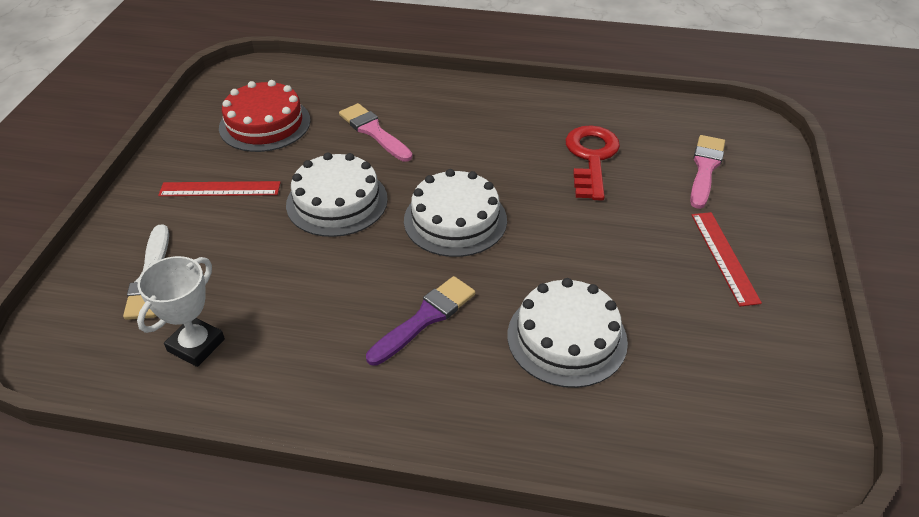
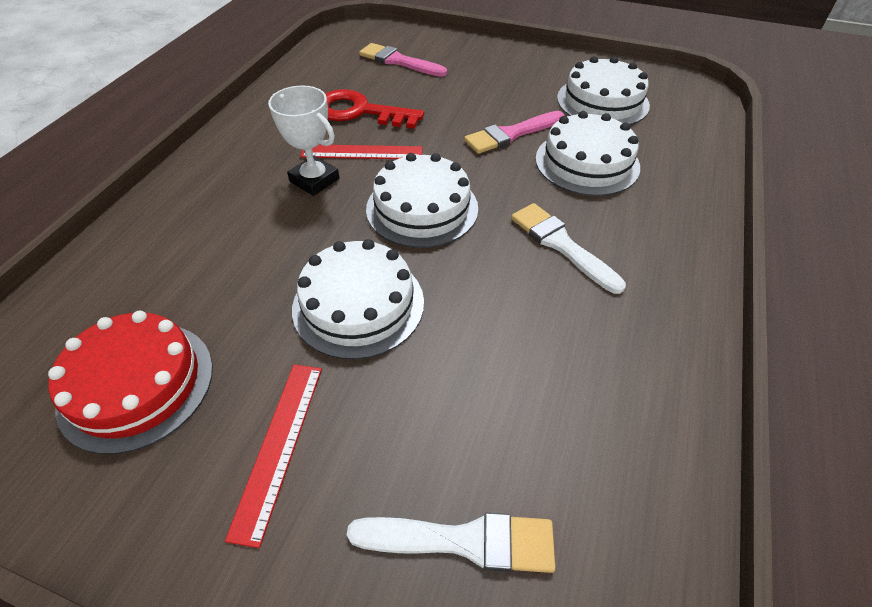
camera: 80 degrees left, 5 degrees up
(196, 345) = (600, 464): white trophy -> white trophy (314, 180)
(374, 131) = (230, 260): pink brush -> pink brush (511, 134)
(425, 318) = (561, 245): purple brush -> white brush
(709, 354) = (602, 101): none -> white cake
(724, 257) = (504, 75): red ruler -> red ruler (362, 152)

